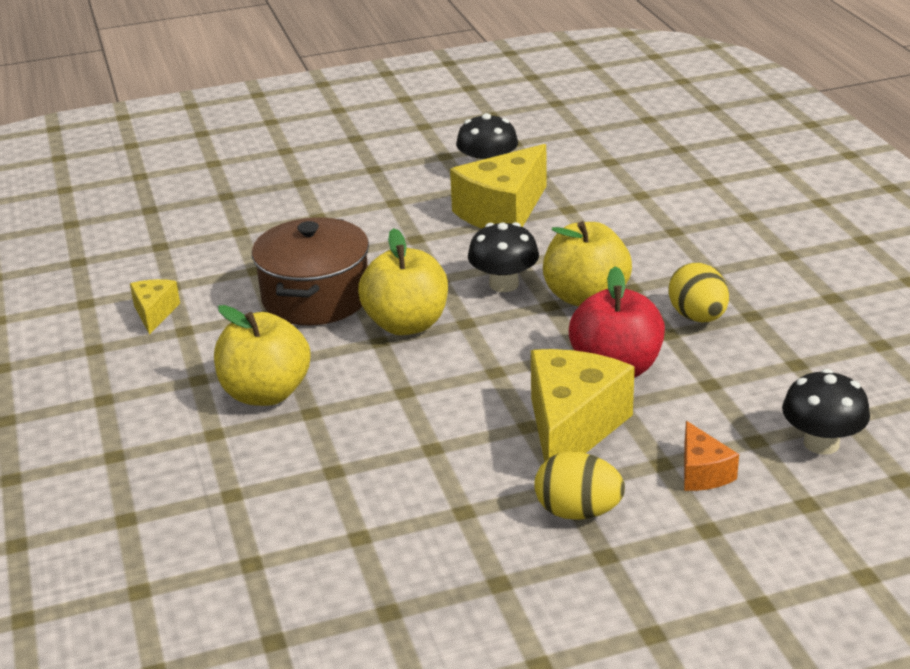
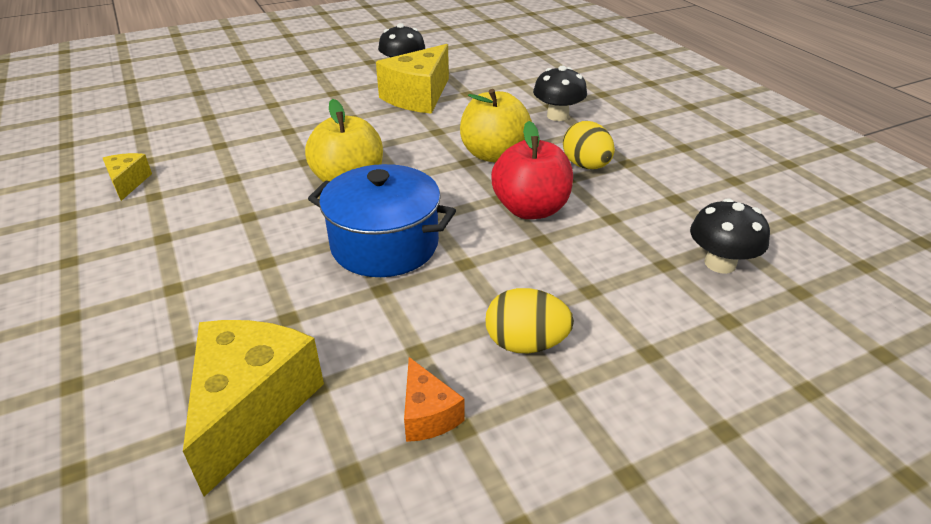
camera: 10 degrees left, 5 degrees up
(266, 393) = (225, 247): yellow apple -> none
(316, 298) = (271, 164): brown pot -> none
(441, 400) = (385, 245): none -> blue pot
(504, 284) = (426, 147): black mushroom -> black mushroom (557, 116)
(572, 428) = (504, 263): yellow cheese -> yellow cheese (252, 407)
(702, 472) = (628, 297): orange cheese -> orange cheese (427, 414)

